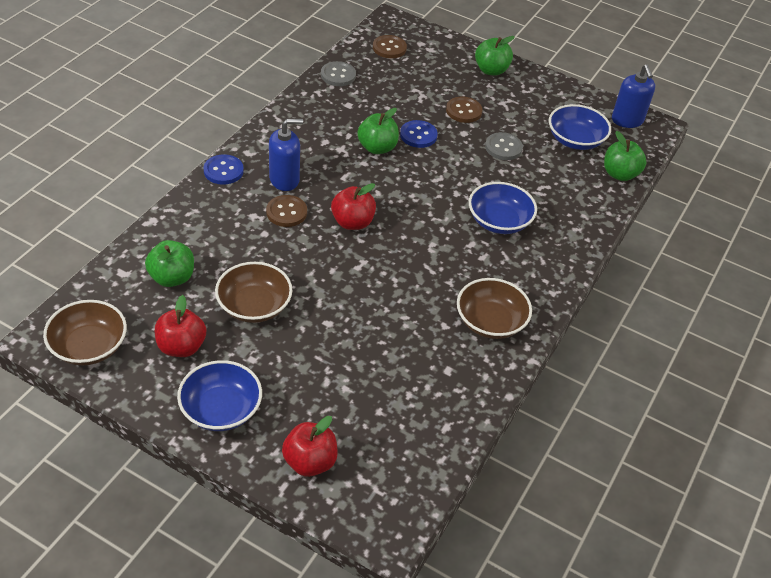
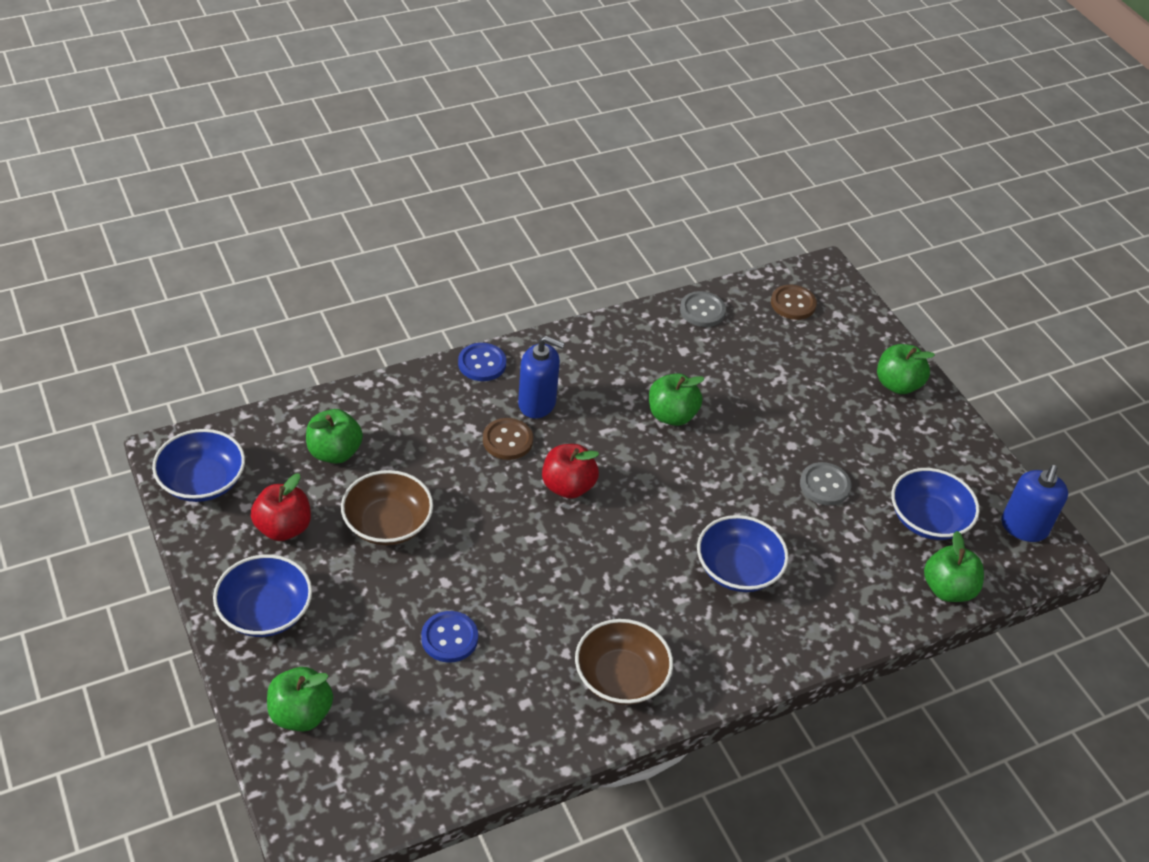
camera: 35 degrees right, 0 degrees up
(89, 346) = (202, 481): brown bowl -> blue bowl
(310, 462) = (301, 714): red apple -> green apple
(418, 135) = (733, 423): blue button -> blue button (449, 638)
(463, 111) = (815, 419): brown button -> none

